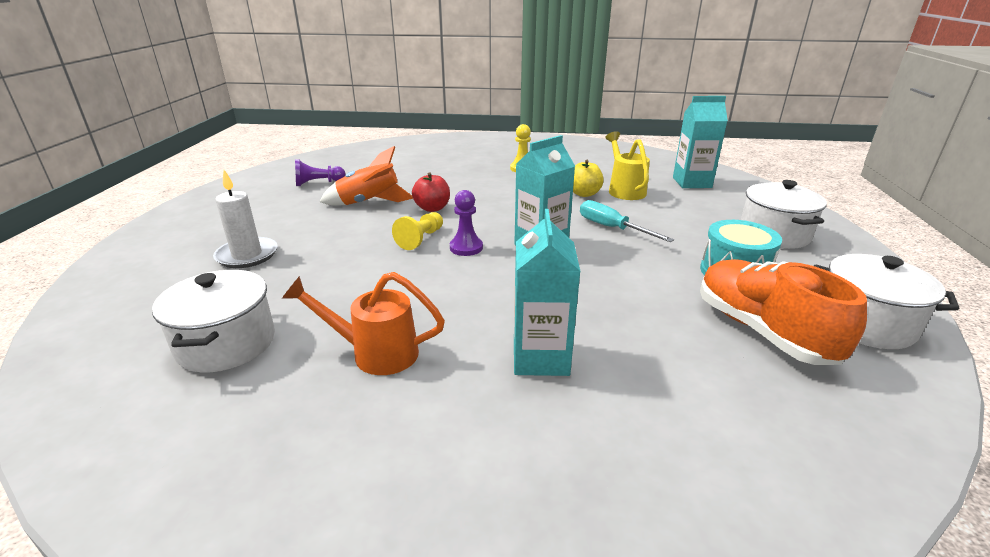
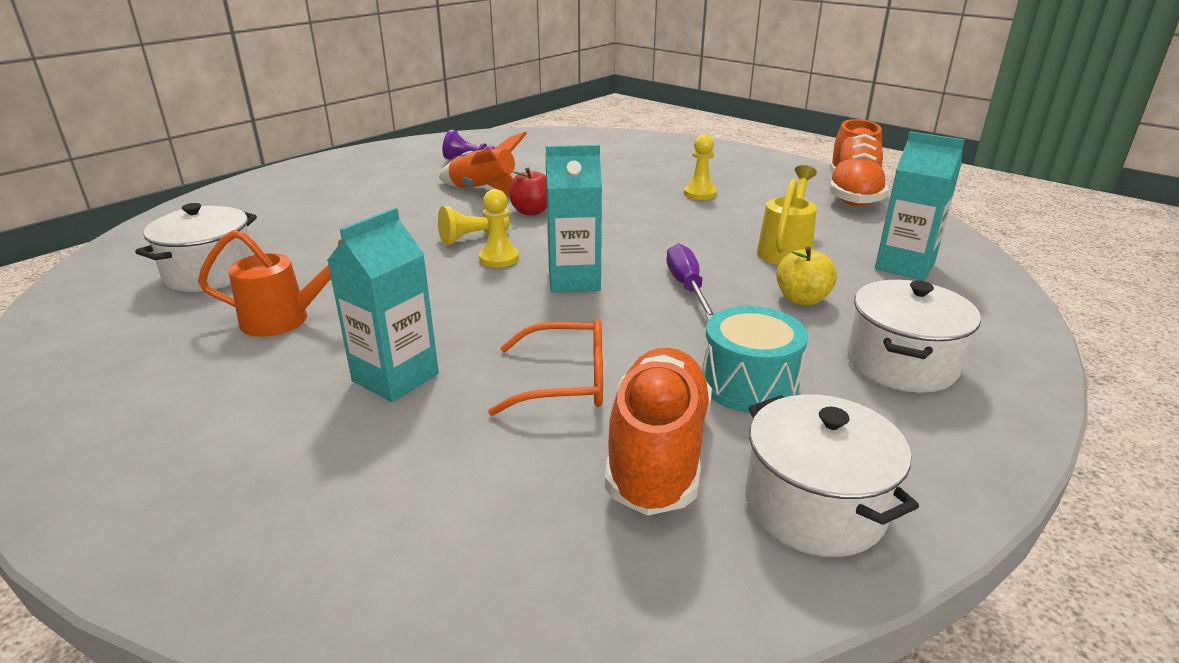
camera: 35 degrees right, 0 degrees up
(247, 255) = (321, 210): white candle -> none
(375, 353) = (286, 319): orange watering can -> orange watering can turned 135 degrees clockwise
(466, 248) = (499, 259): purple pawn -> yellow pawn
(584, 194) = (724, 240): yellow apple -> yellow apple (802, 299)
(603, 149) = (852, 194): none -> orange shoe
(612, 228) = (687, 287): turquoise screwdriver -> purple screwdriver
(647, 312) = (565, 381): none -> orange glasses

